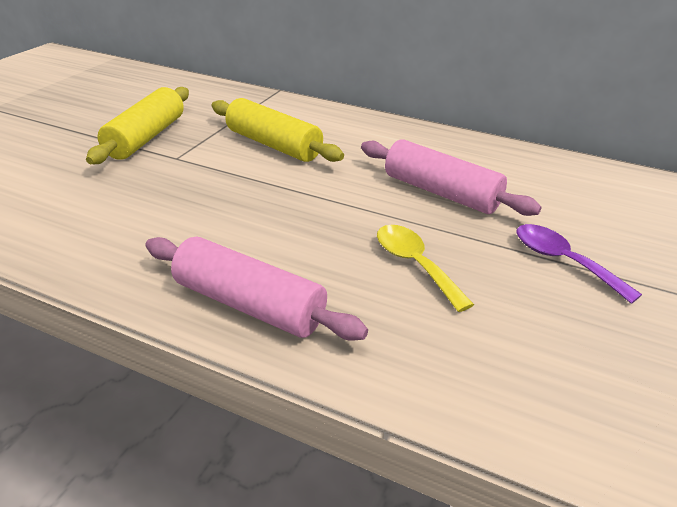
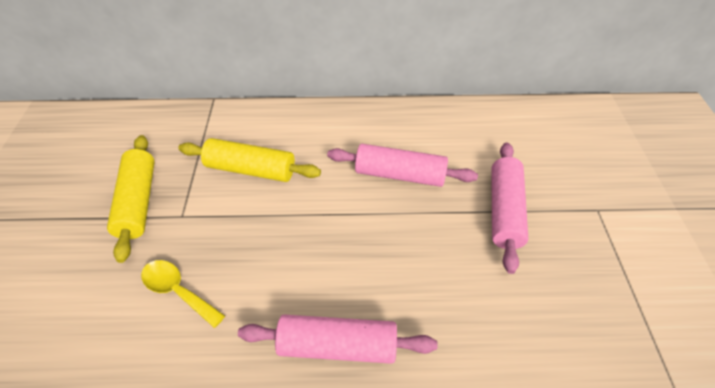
camera: 25 degrees left, 15 degrees up
(415, 264) = (420, 255): yellow spoon -> yellow spoon (178, 291)
(563, 261) = (504, 210): purple spoon -> pink rolling pin

